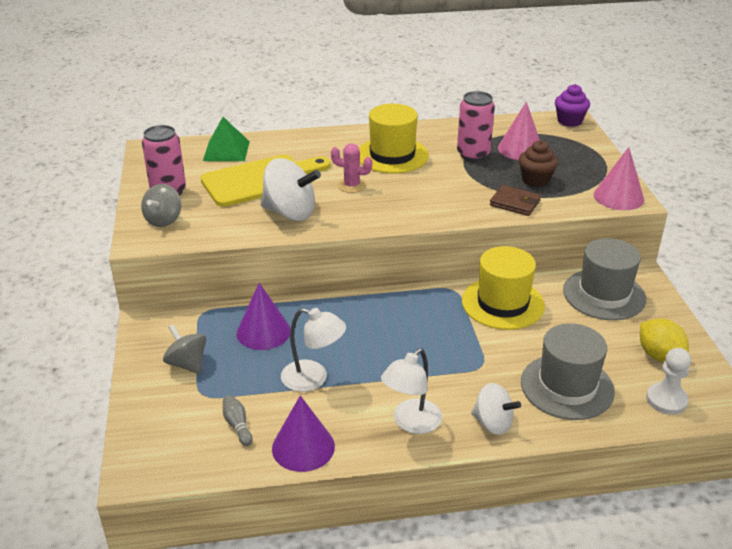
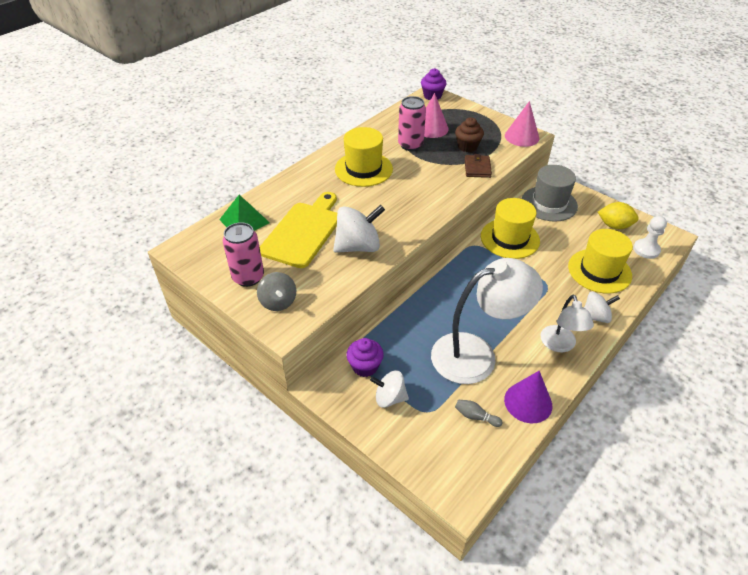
camera: 40 degrees left, 10 degrees up
(187, 364) = (389, 398): grey spinning top -> white spinning top
(202, 328) = (365, 366): none -> purple cupcake
(263, 332) = (406, 342): purple cone -> none
(313, 379) = (476, 354): white lamp -> white lamp, size x1.79
(351, 185) = (369, 205): pink cactus -> none
(515, 203) = (477, 168): brown wallet -> brown wallet turned 75 degrees counterclockwise
(567, 386) = (599, 271): grey hat -> yellow hat

